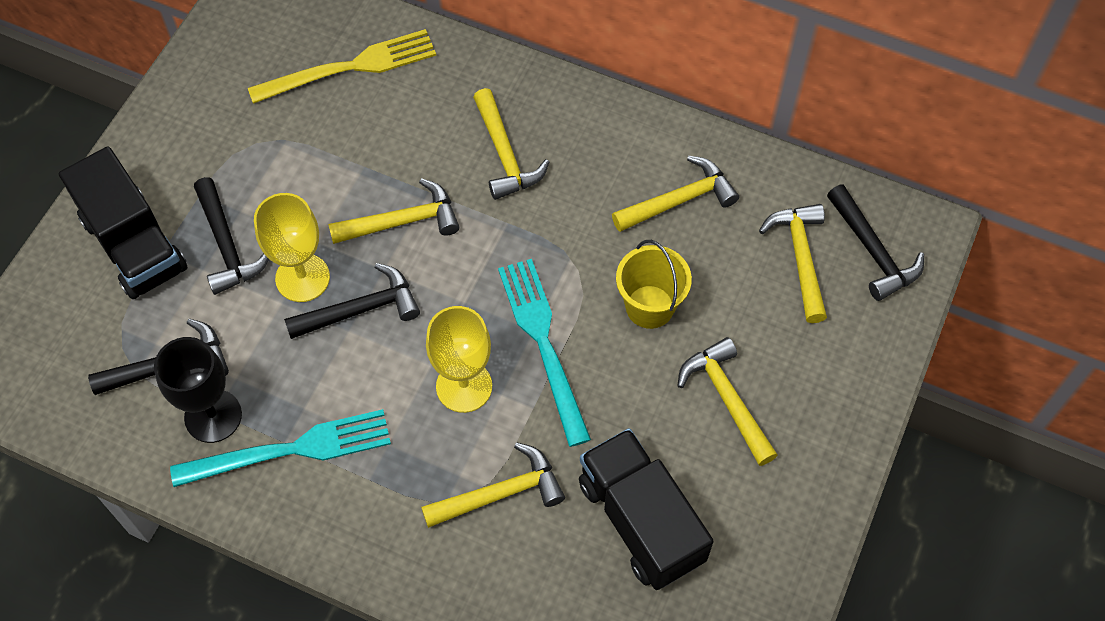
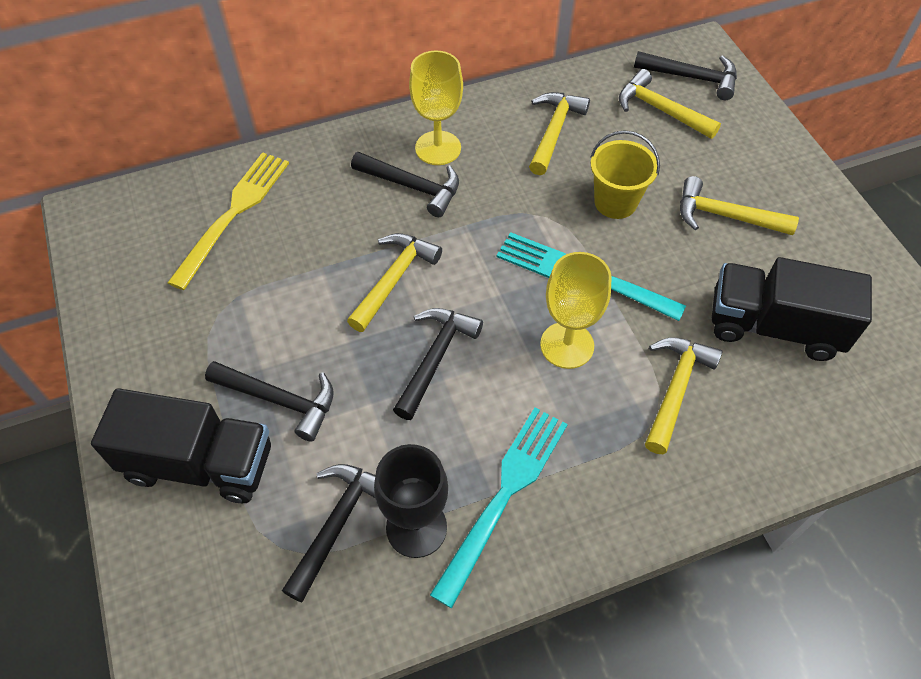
camera: 45 degrees left, 5 degrees down
(302, 278) = (366, 373): yellow goblet -> yellow goblet (438, 148)
(504, 154) = (412, 187): yellow hammer -> black hammer

